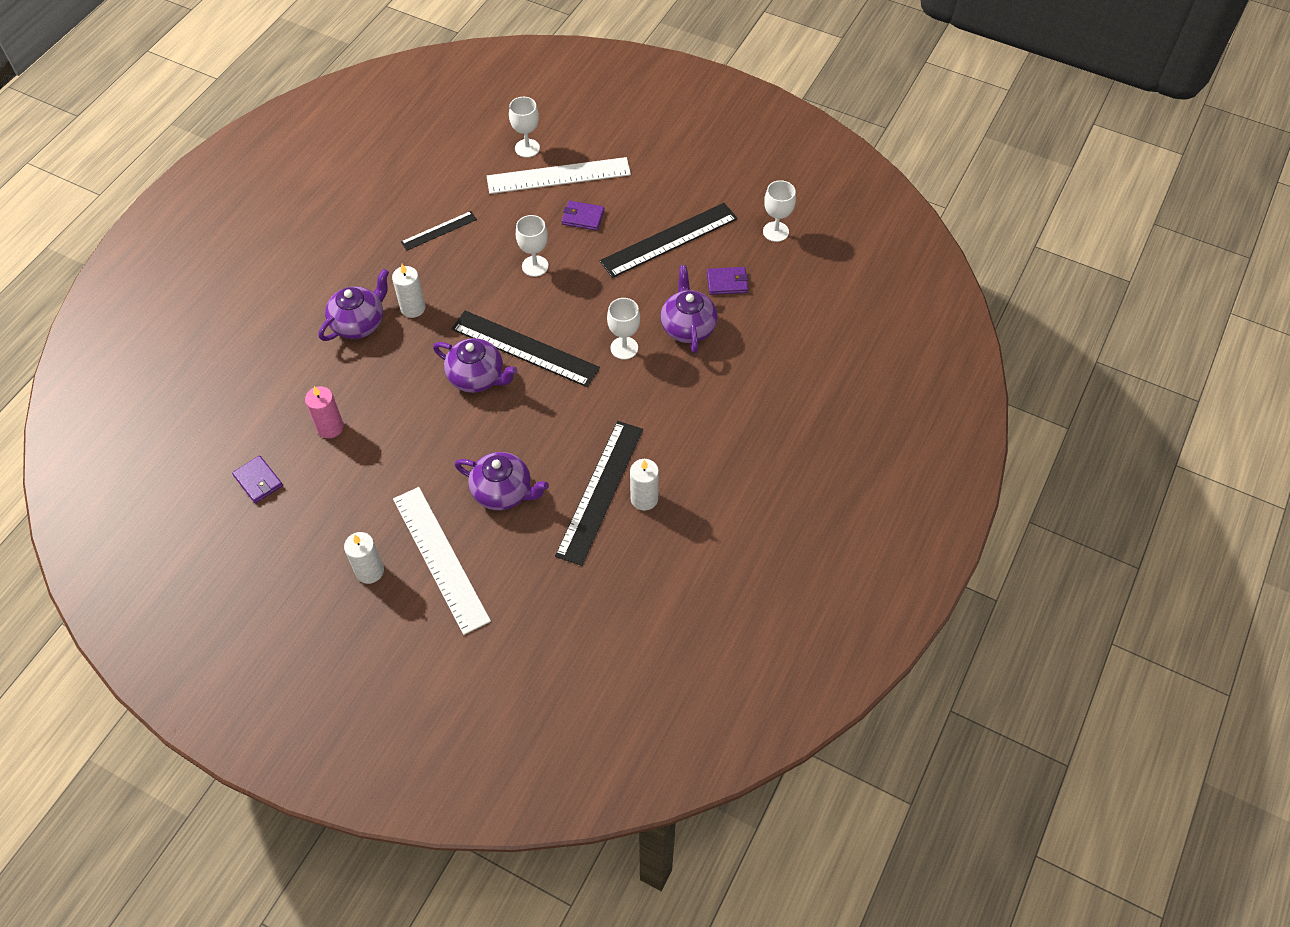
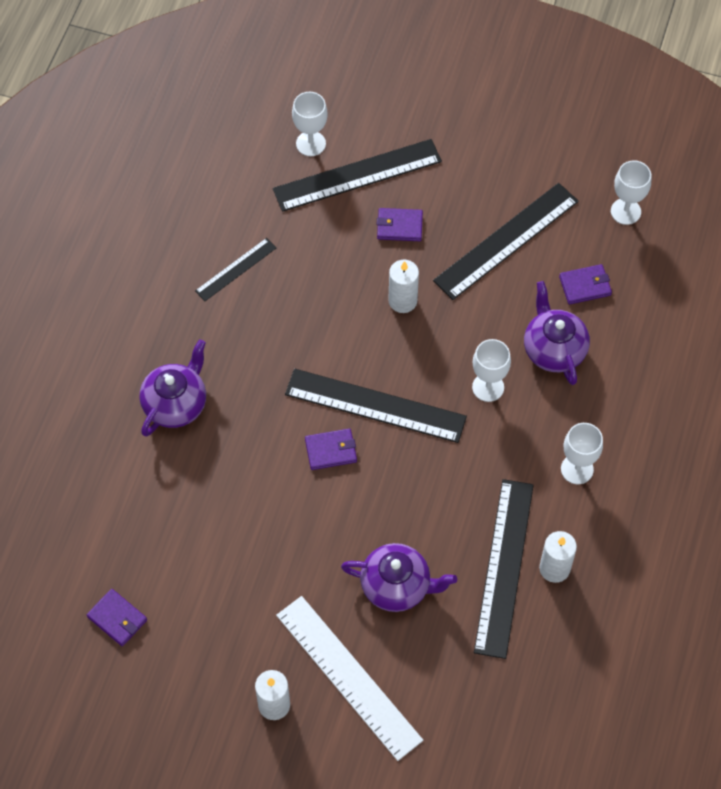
camera: 10 degrees left, 5 degrees up
(330, 427) = (180, 540): pink candle -> none
(413, 308) = (233, 374): white candle -> white candle (402, 301)
(477, 377) = (331, 451): purple teapot -> purple wallet
(535, 266) = (360, 298): white goblet -> white goblet (577, 469)
(558, 175) = (357, 175): white ruler -> black ruler

